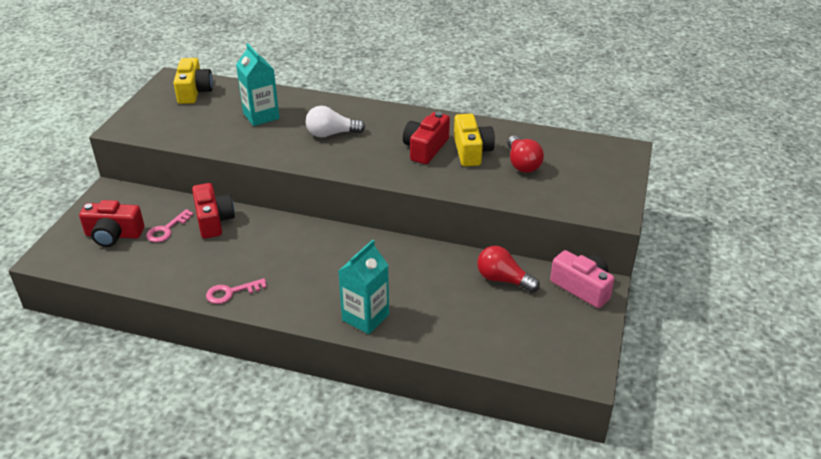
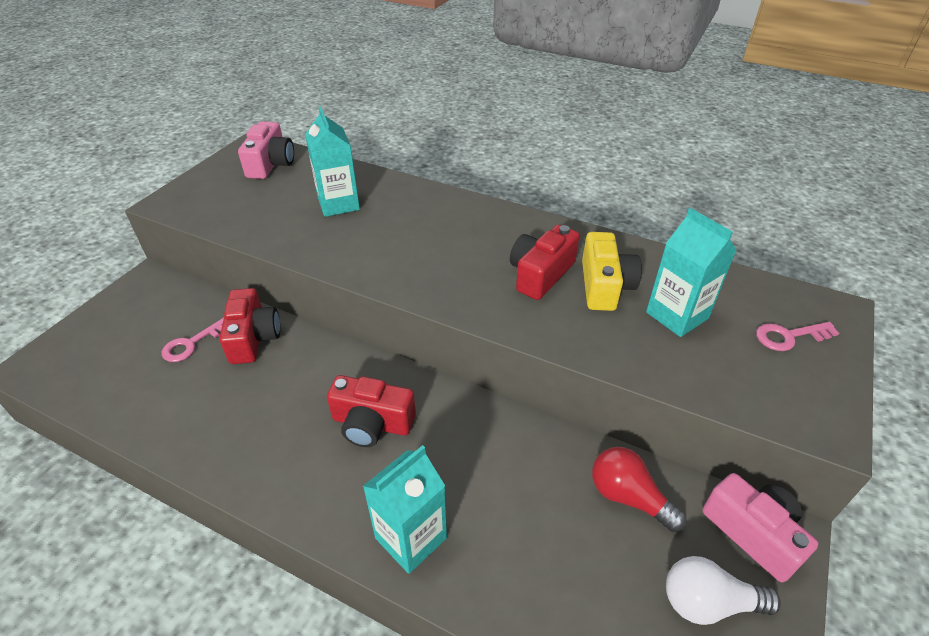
camera: 10 degrees right, 5 degrees up
(113, 235) = (125, 343): red camera -> red camera (372, 423)
(194, 91) = (271, 164): yellow camera -> pink camera
(231, 292) = (236, 460): pink key -> pink key (788, 336)
(331, 134) = (419, 238): white light bulb -> white light bulb (708, 602)
(522, 164) = (677, 315): red light bulb -> turquoise carton

